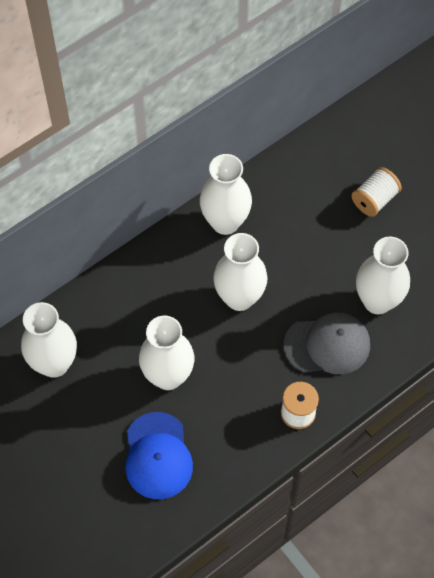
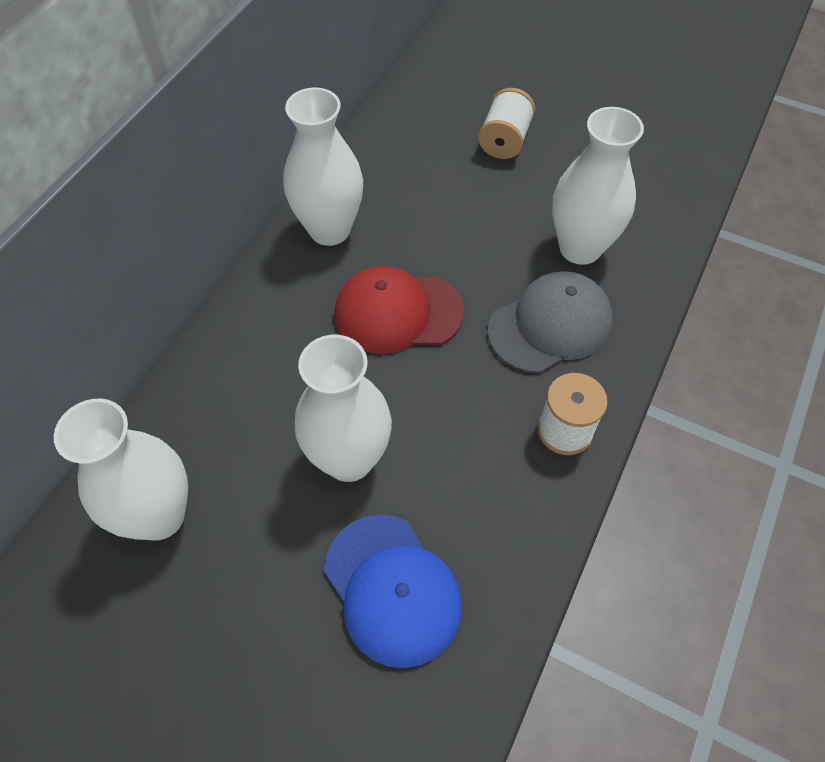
camera: 25 degrees left, 5 degrees down
(239, 297) = (398, 312): white vase -> red cap

